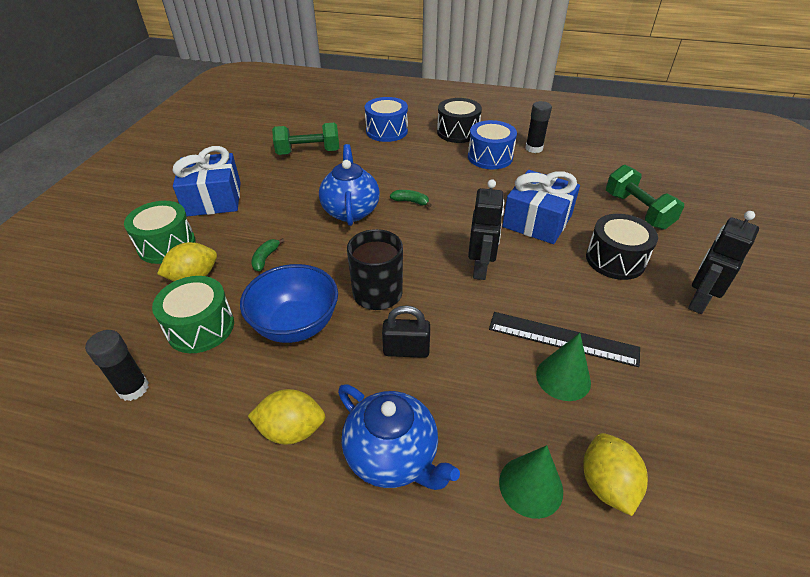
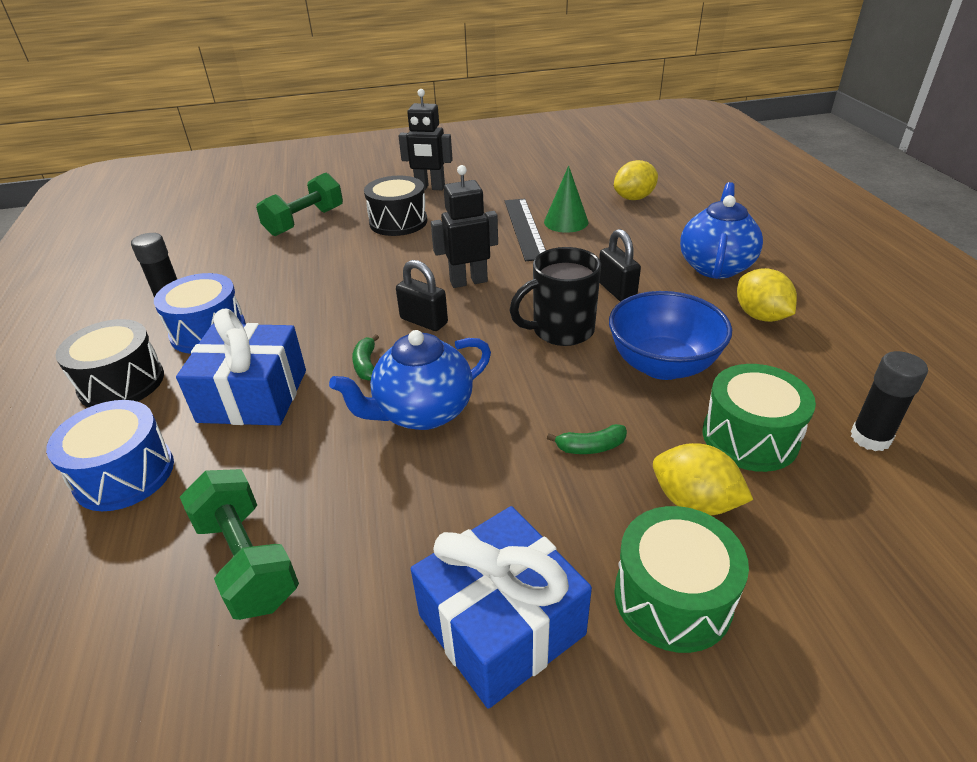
camera: 115 degrees left, 5 degrees down
(440, 233) = (424, 321): none -> black padlock
(531, 486) = (666, 217): green cone -> none
(537, 221) = (357, 268): blue gift -> blue gift (253, 396)

